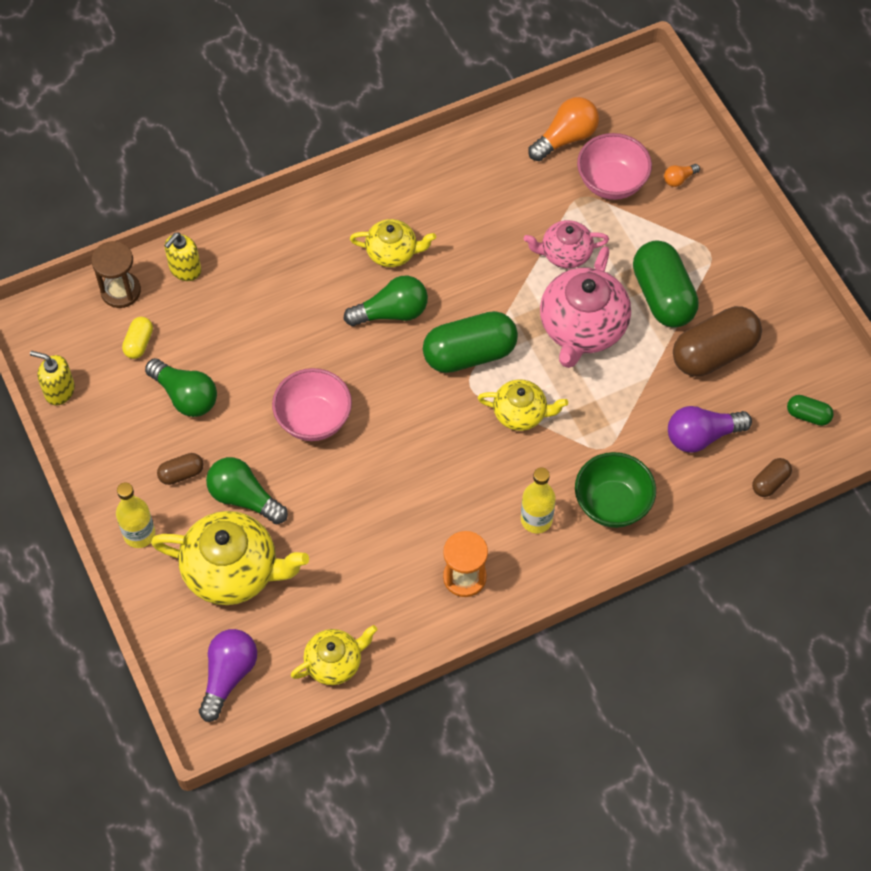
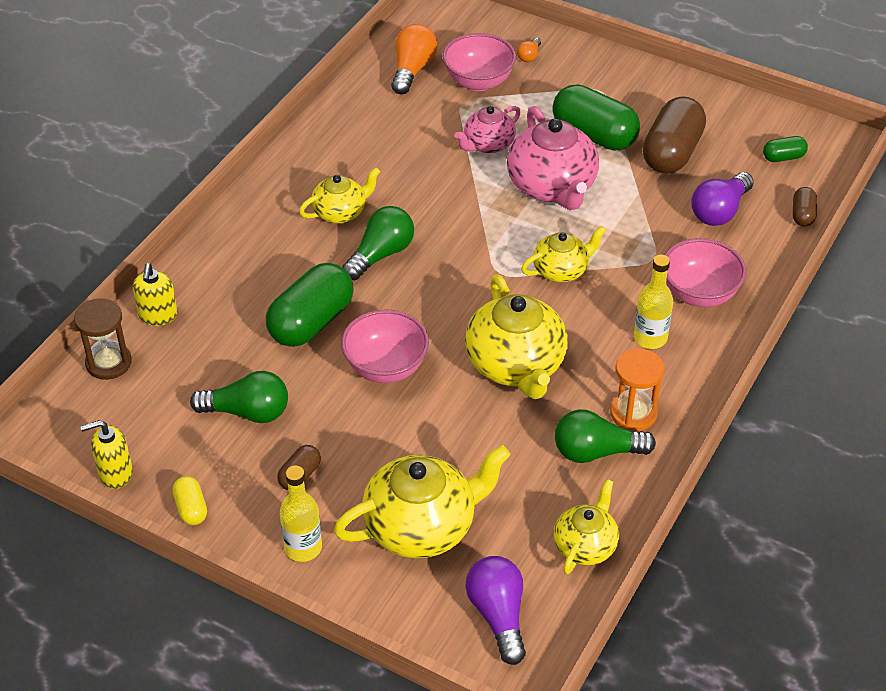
camera: 35 degrees left, 15 degrees down
(139, 343) = (163, 394): yellow capsule -> yellow capsule (191, 508)
(244, 498) = (378, 462): green light bulb -> green light bulb (596, 452)
(412, 479) = (516, 365): none -> yellow teapot
(469, 354) = (477, 250): green capsule -> green capsule (311, 322)
(612, 504) = (699, 294): green bowl -> pink bowl

